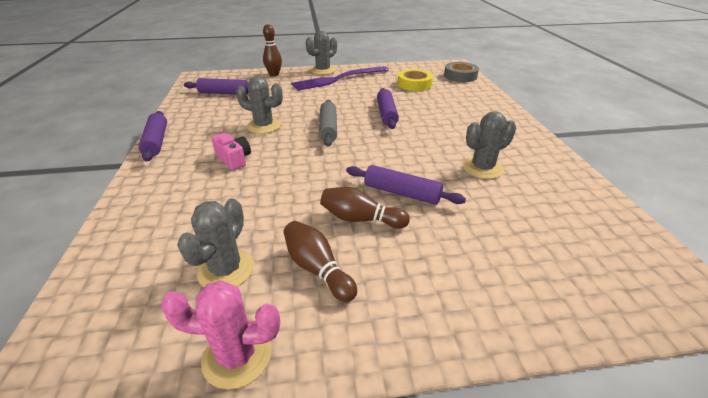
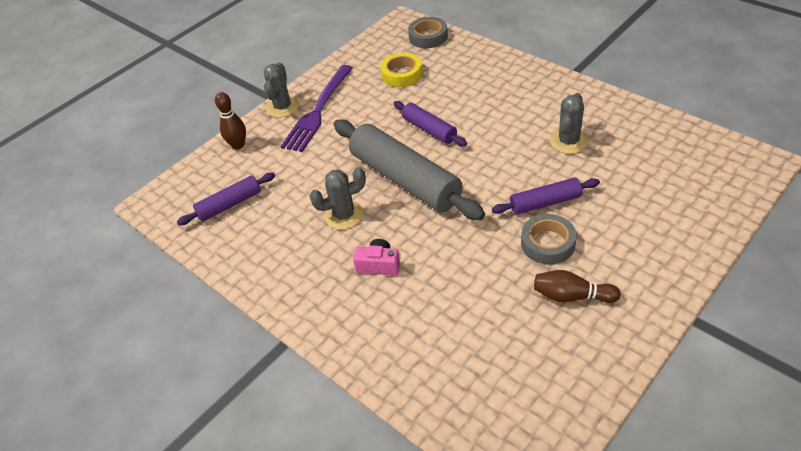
camera: 35 degrees left, 10 degrees up
(156, 141) = (274, 301): purple rolling pin -> none
(226, 270) = (521, 341): grey cactus -> none
(237, 356) = (603, 373): pink cactus -> none
(328, 128) = (405, 179): grey rolling pin -> grey rolling pin, size x1.93
(360, 219) = (548, 243): brown bowling pin -> grey tape

